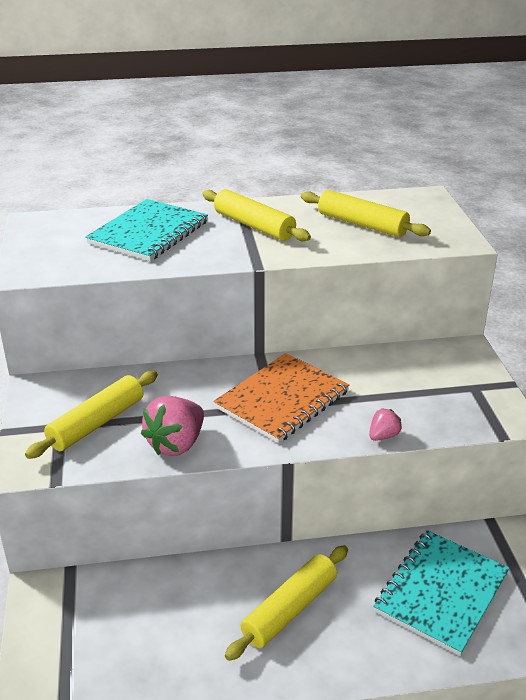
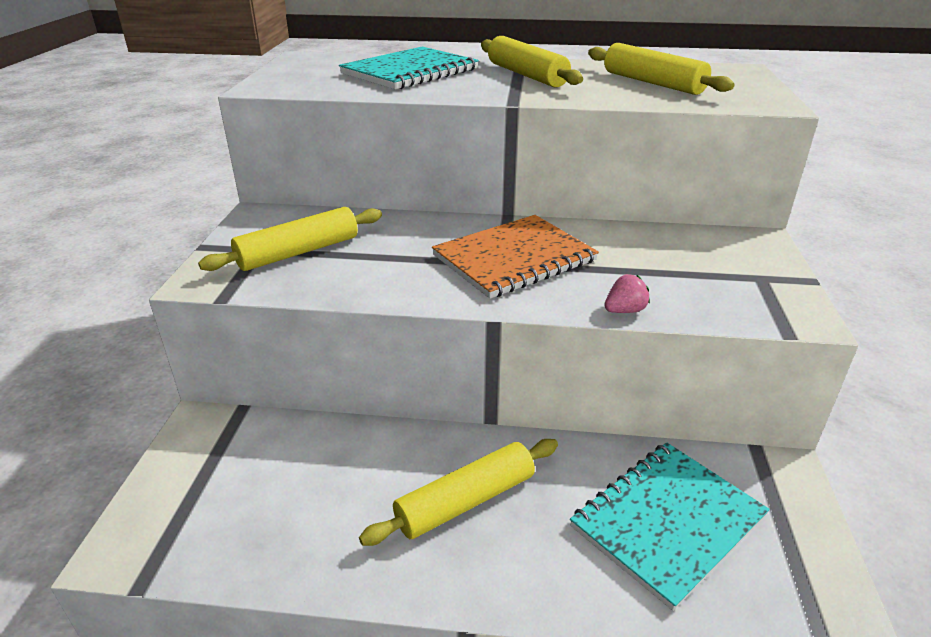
camera: 15 degrees right, 0 degrees up
(176, 444) = (372, 283): pink strawberry -> none

